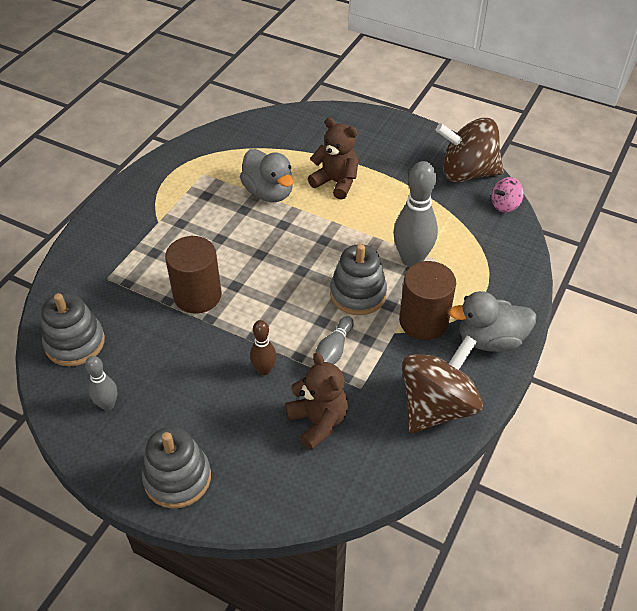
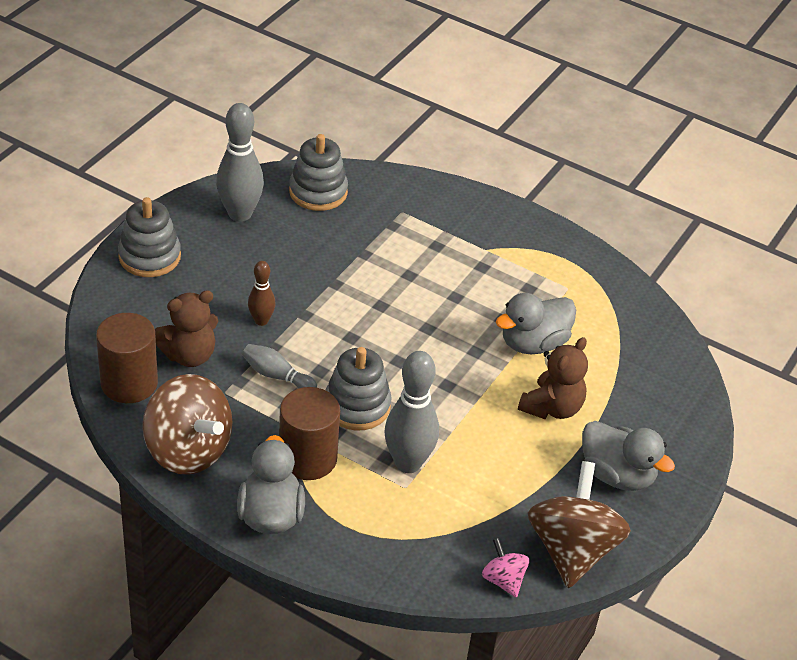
camera: 90 degrees right, 5 degrees down
(108, 405) = (240, 214): grey bowling pin -> grey bowling pin, size x1.82
(197, 295) = (370, 276): brown cylinder -> brown cylinder (129, 383)
(393, 151) = (617, 475): none -> grey duck

